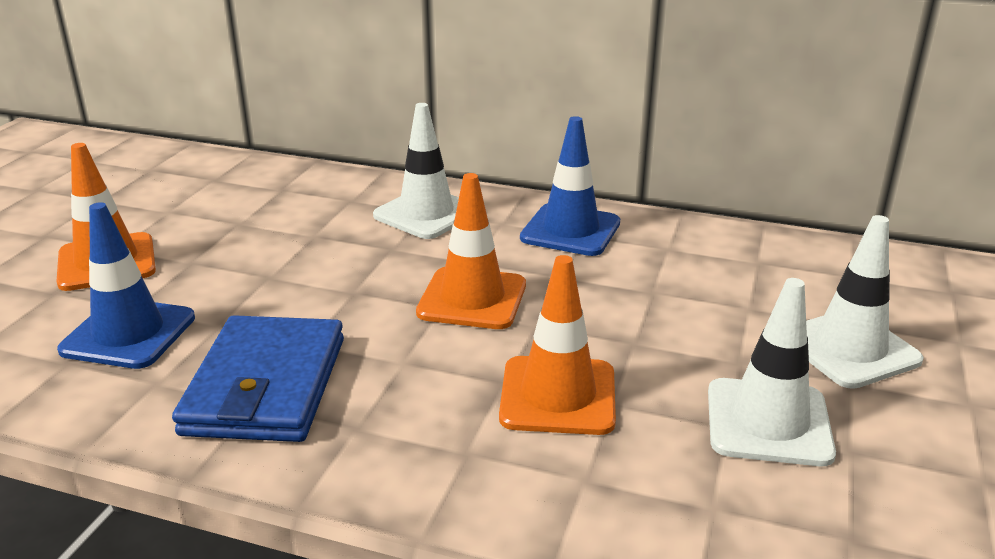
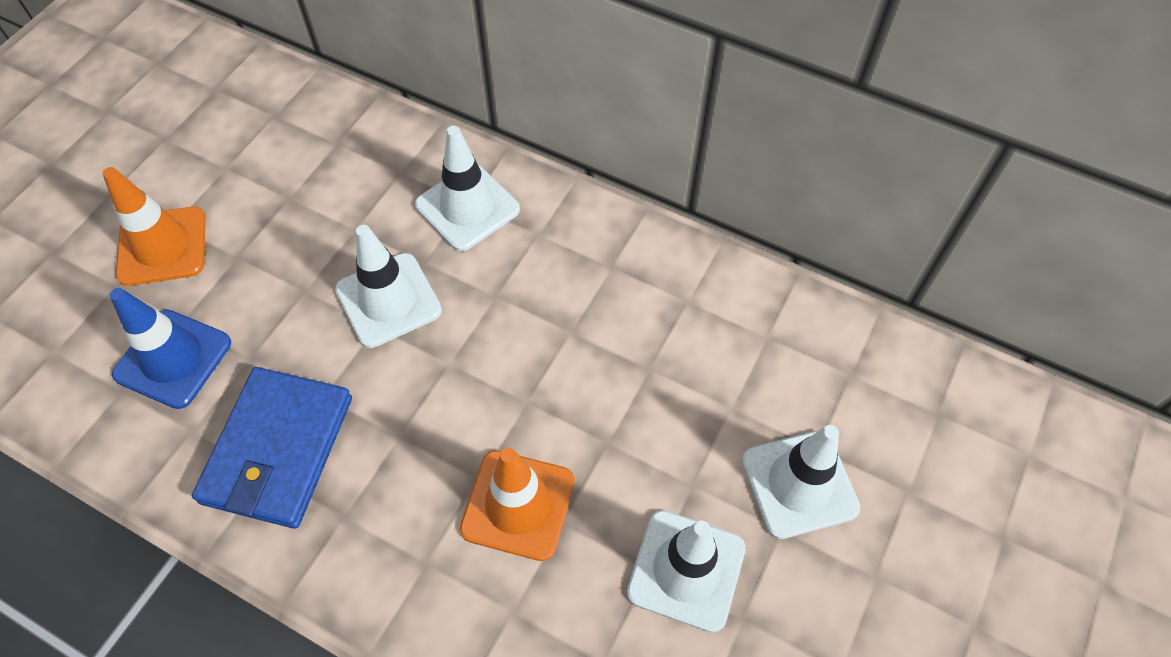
camera: 10 degrees right, 30 degrees up
(363, 274) = (388, 300): none -> white traffic cone
(472, 299) = (479, 354): orange traffic cone -> none
(570, 230) = (600, 257): blue traffic cone -> none

